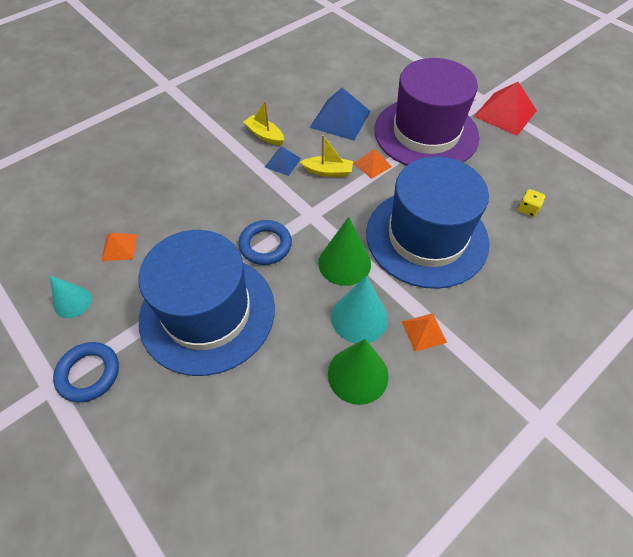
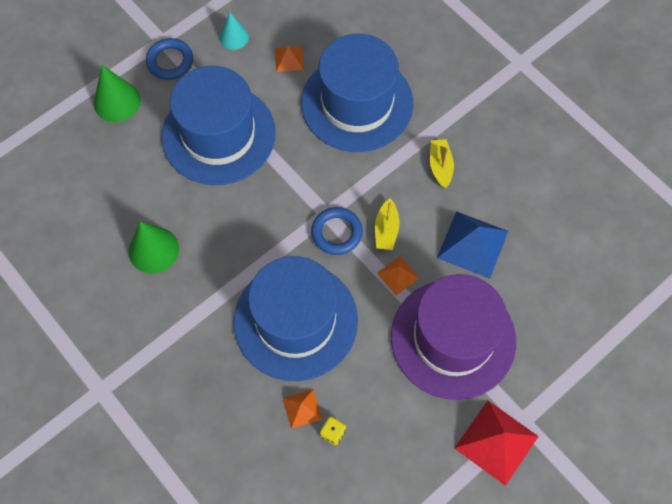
camera: 90 degrees right, 10 degrees up
(188, 191) = (357, 103): none -> blue hat
(265, 135) = (440, 166): yellow boat -> yellow boat turned 45 degrees counterclockwise
(265, 245) = (289, 175): blue ring -> blue ring (336, 233)
(283, 162) = (398, 186): blue pyramid -> none
(344, 263) = (266, 243): green cone -> green cone (117, 101)
(359, 318) = (206, 253): turquoise cone -> none
(423, 331) = (189, 306): orange pyramid -> orange pyramid (302, 408)

